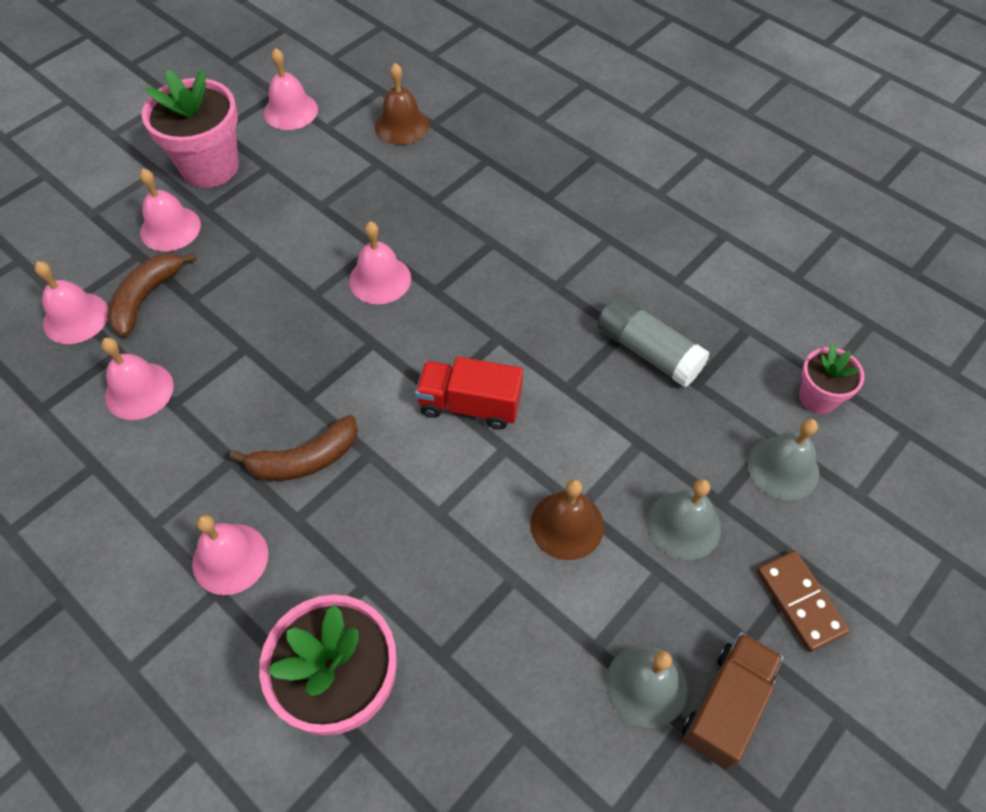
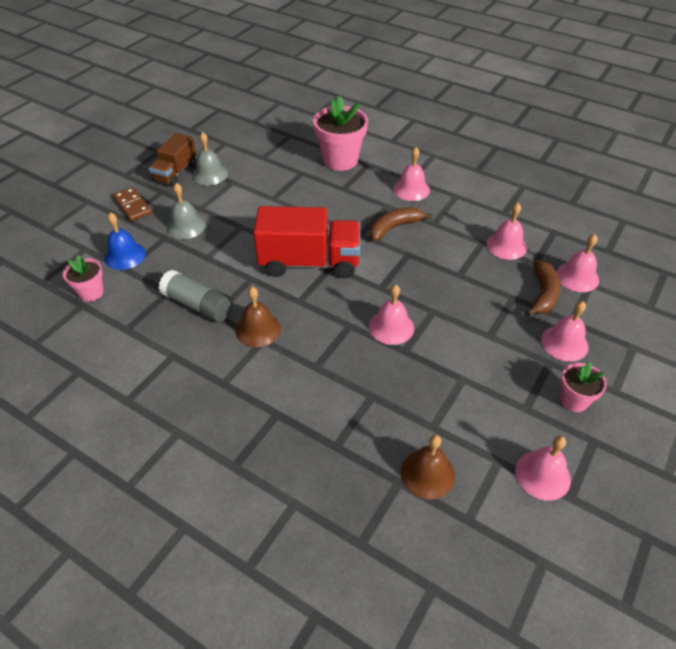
camera: 170 degrees right, 10 degrees down
(210, 167) = (573, 400): pink flower pot -> pink flower pot, size x0.55
(470, 405) = (309, 262): red truck -> red truck, size x1.66
(567, 525) = (248, 219): brown bell -> brown bell (258, 329)
(783, 468) = (125, 255): grey bell -> blue bell

